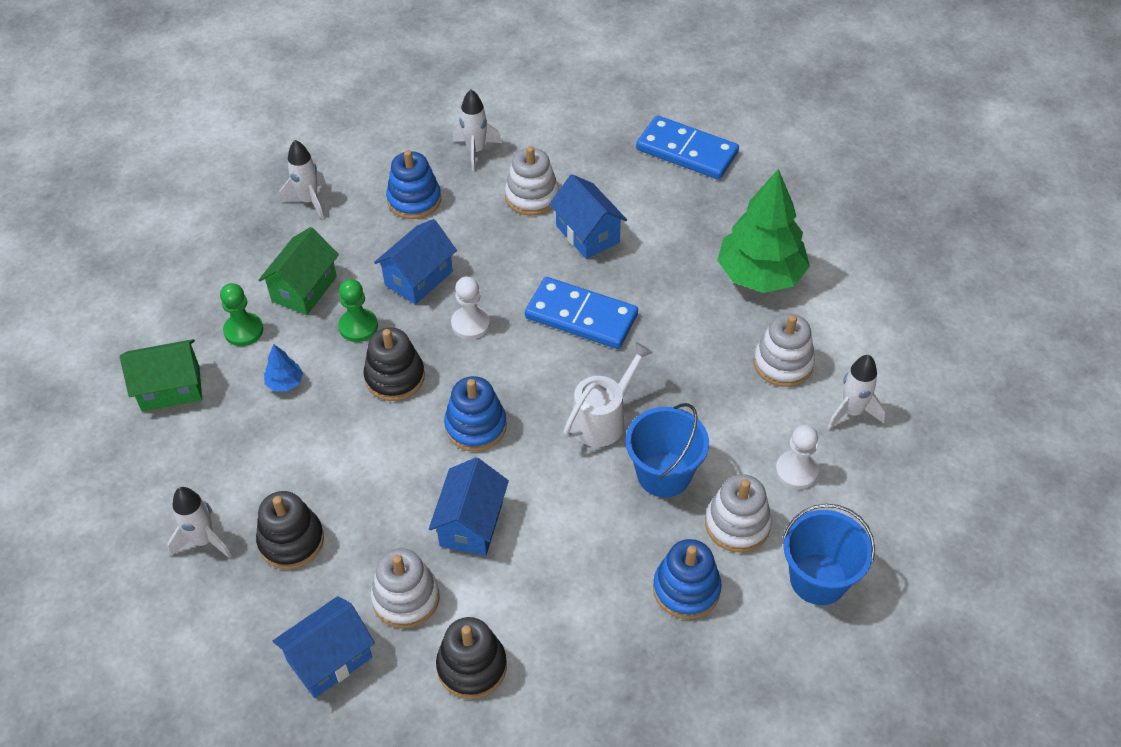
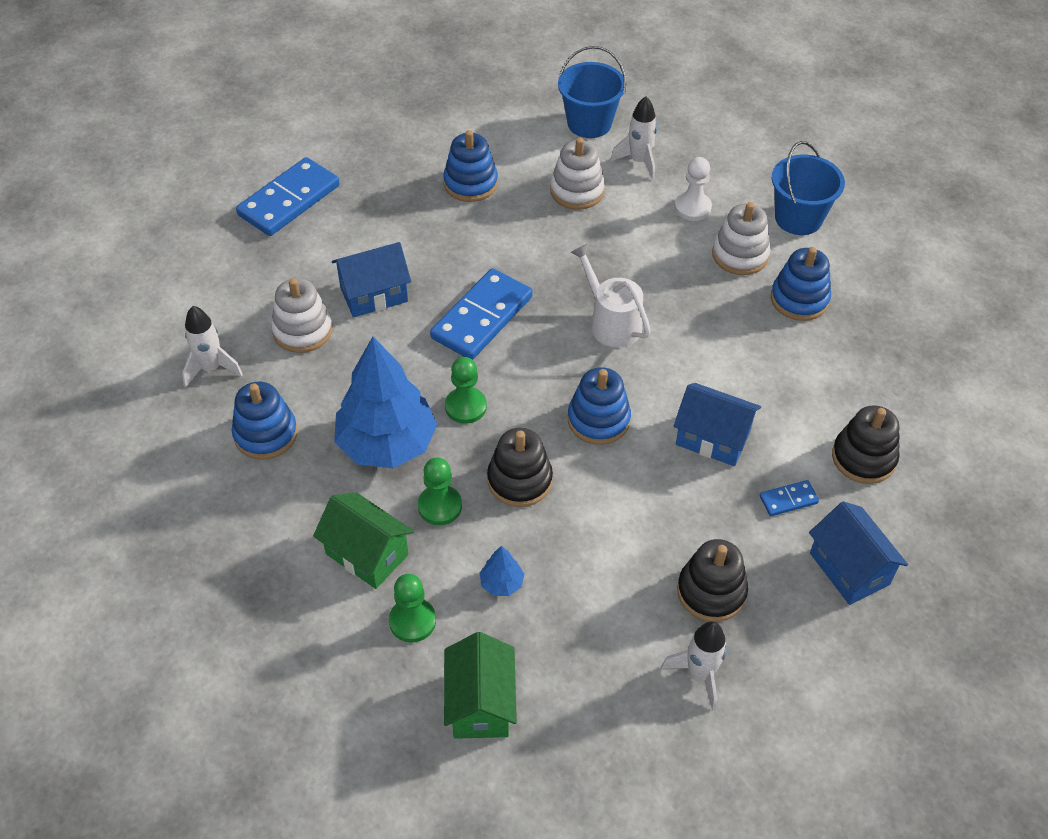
camera: 80 degrees left, 0 degrees up
(309, 201) = (224, 538): white rocket -> none
(406, 598) = (788, 500): white stacking toy -> blue domino
(419, 278) = (387, 443): blue house -> blue tree
(470, 324) = (465, 406): white pawn -> green pawn
(663, 474) = (680, 292): blue bucket -> blue bucket (589, 123)
(760, 275) = (470, 183): green tree -> blue stacking toy

